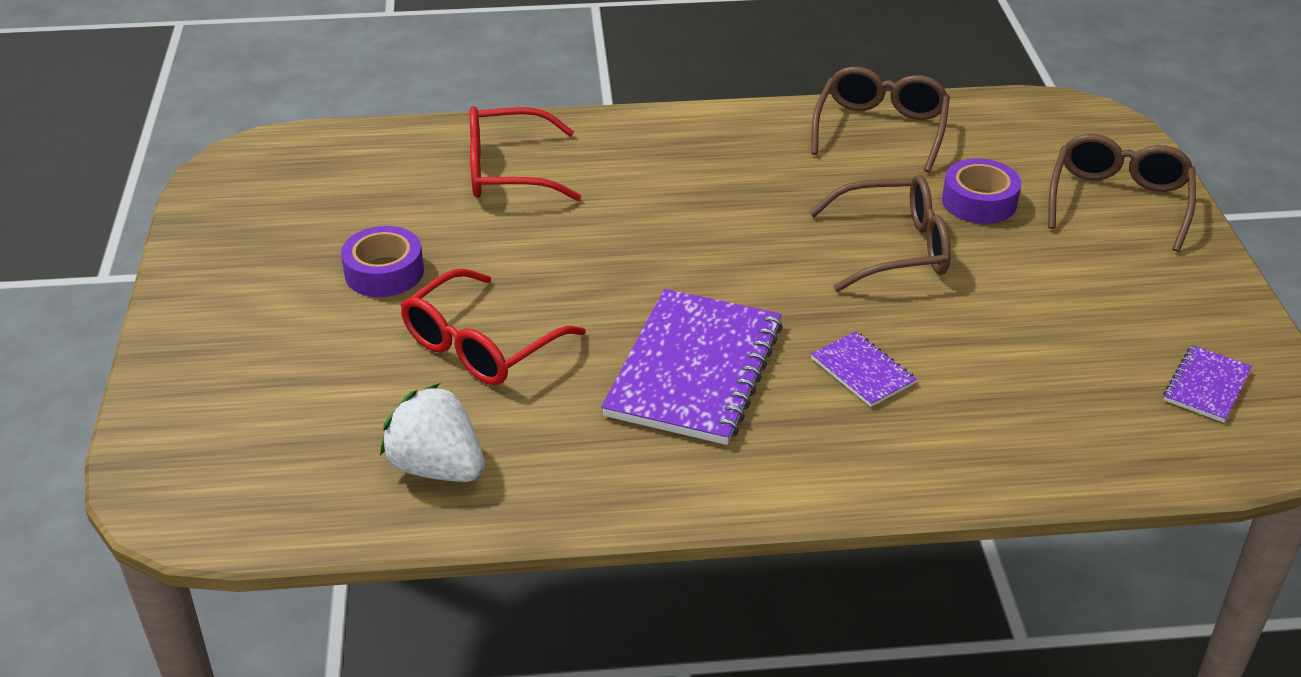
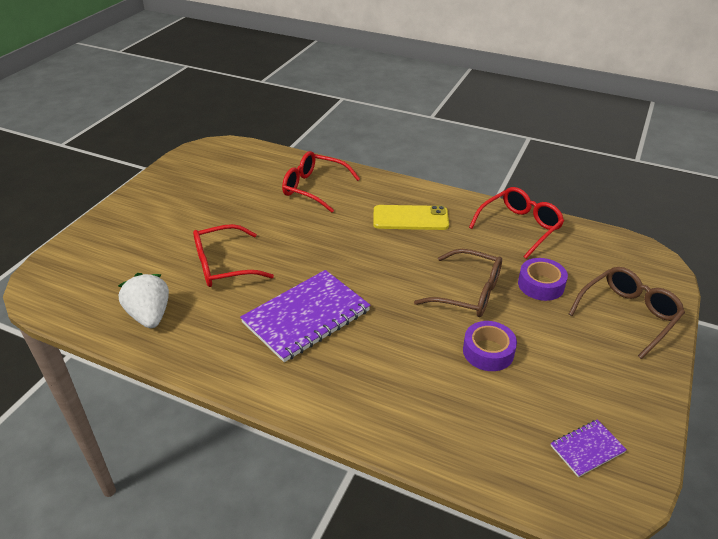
camera: 30 degrees right, 0 degrees up
(384, 272) = (217, 216): purple tape -> purple tape (488, 351)
(711, 169) = (410, 218): none -> yellow phone
(862, 371) = (389, 353): purple notebook -> none
(880, 130) = (519, 227): brown glasses -> red glasses

